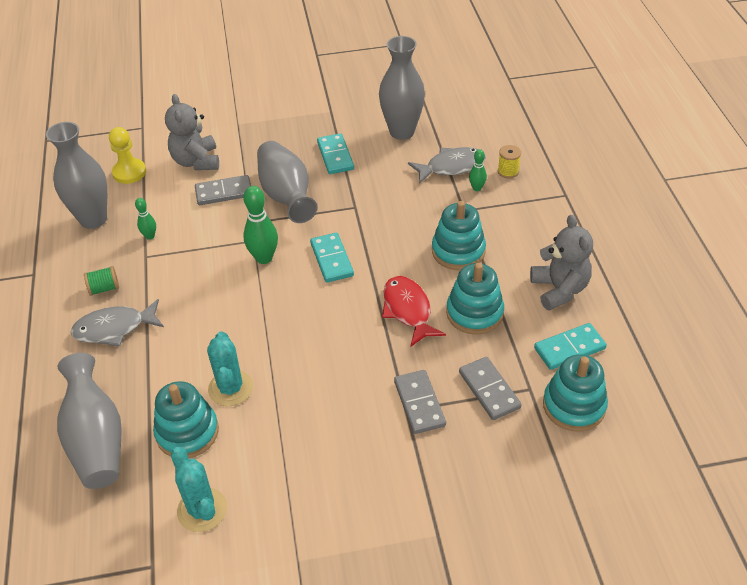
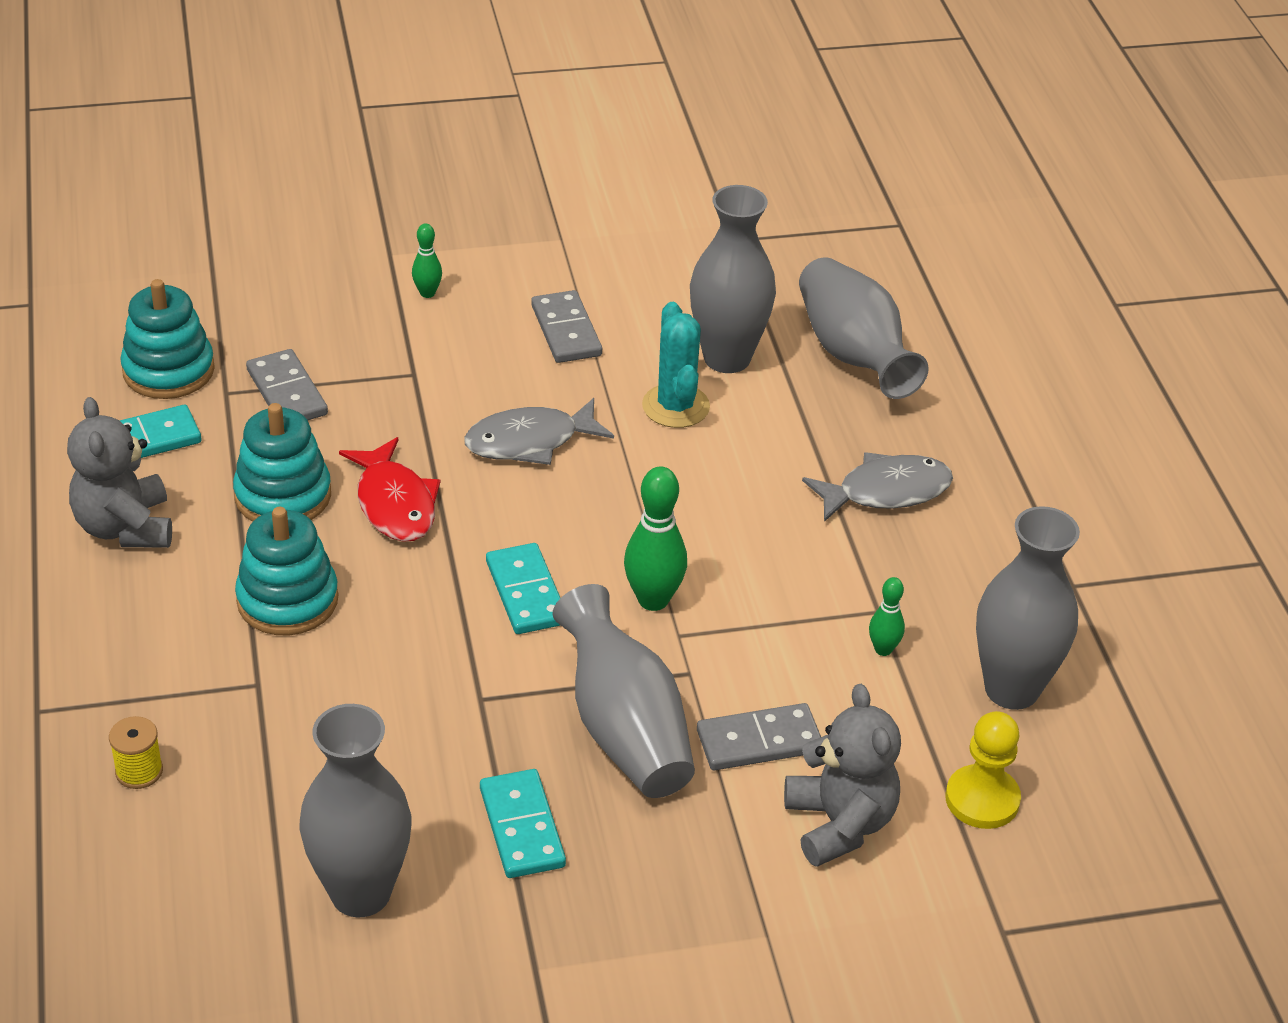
camera: 175 degrees right, 5 degrees down
(104, 288) = (930, 555): green spool -> none
(187, 432) = (727, 358): turquoise stacking toy -> grey vase
(202, 510) = (687, 283): turquoise cactus -> none
(419, 403) = (393, 380): grey domino -> grey domino (566, 331)
(451, 167) = (261, 788): grey fish -> grey fish (530, 442)
(477, 188) = (218, 732): green bowling pin -> green bowling pin (427, 293)

